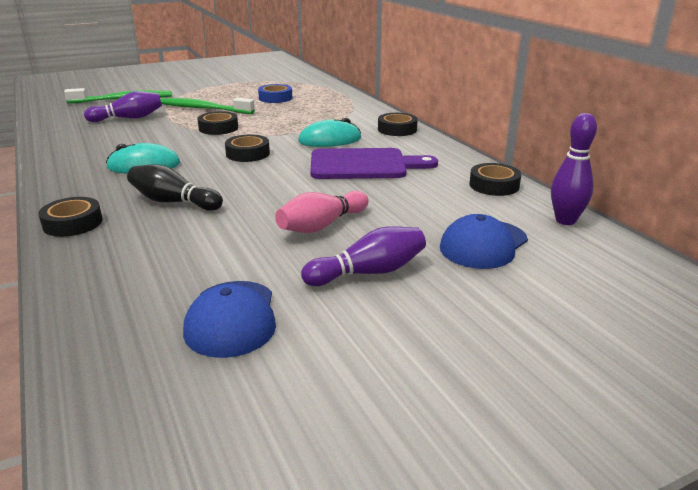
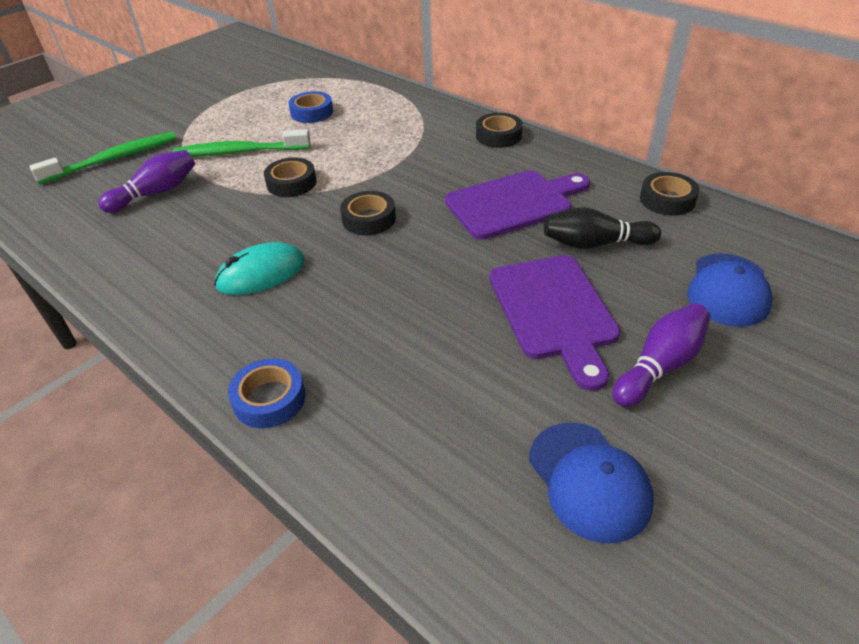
camera: 20 degrees left, 15 degrees up
(73, 223) = (269, 399): black tape -> blue tape
(173, 202) = (358, 325): black bowling pin -> black bowling pin (594, 244)
(322, 225) = (554, 312): pink bowling pin -> purple cutting board
(330, 140) = (441, 171): turquoise mouse -> none
(565, 220) = (770, 233): purple bowling pin -> none

